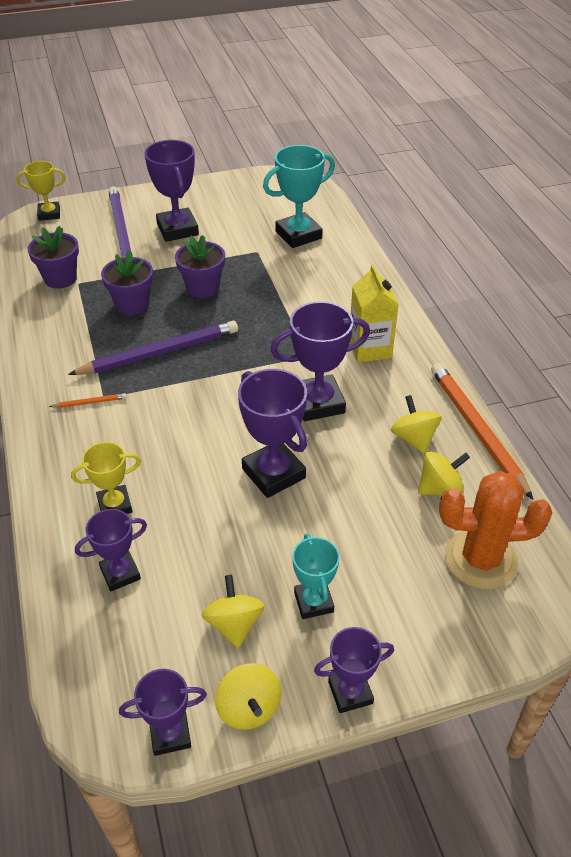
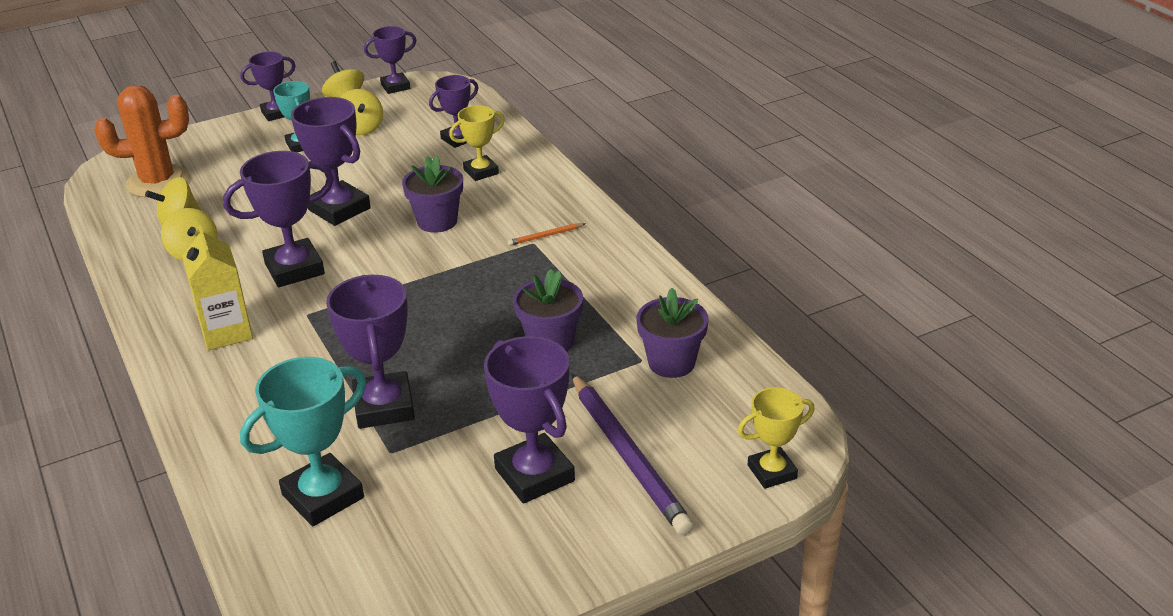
camera: 170 degrees right, 10 degrees down
(159, 353) = (490, 291): purple pencil -> none
(202, 288) = (461, 379): purple flower pot -> purple flower pot (437, 221)
(257, 278) = (384, 406): none -> purple trophy
(477, 430) = (122, 269): orange pencil -> none

